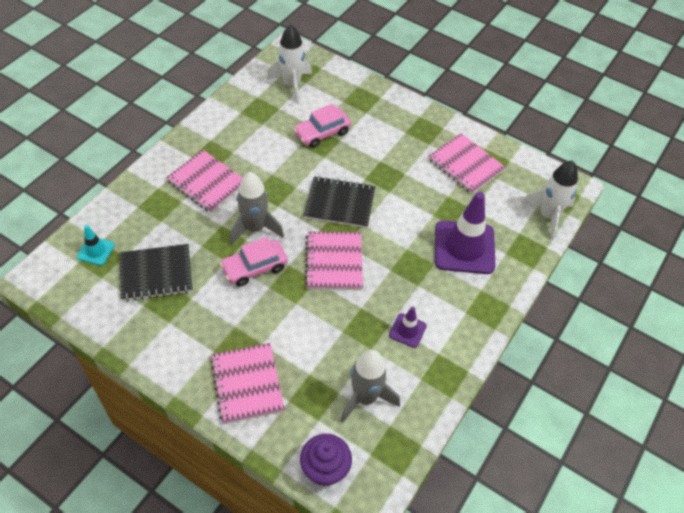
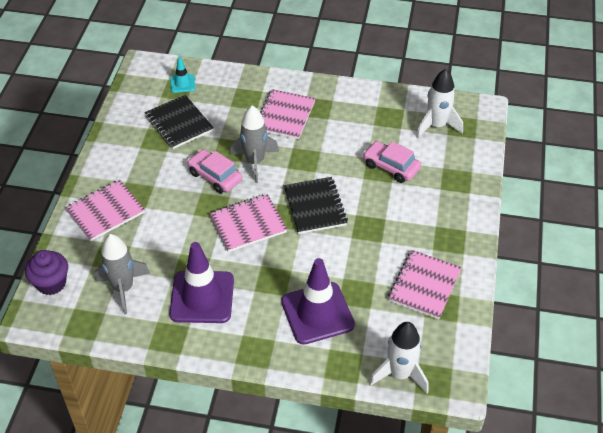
camera: 70 degrees right, 5 degrees down
(407, 330) = (202, 297): purple traffic cone -> purple traffic cone, size x2.07

